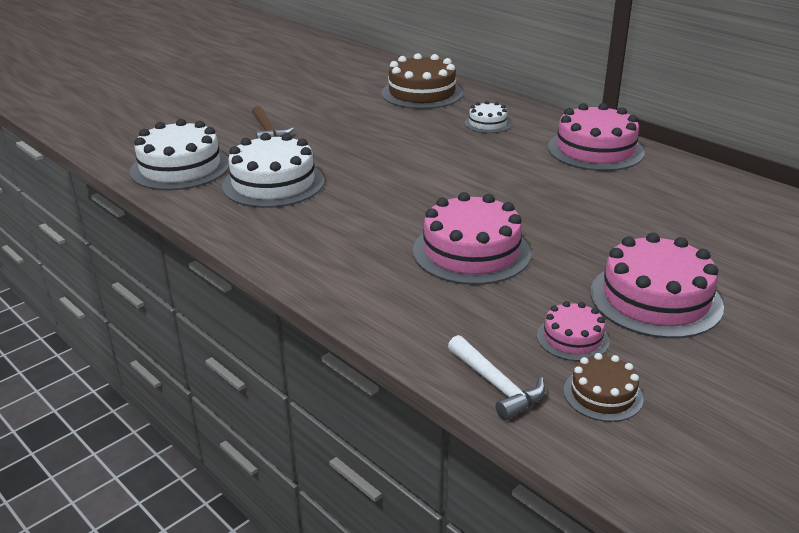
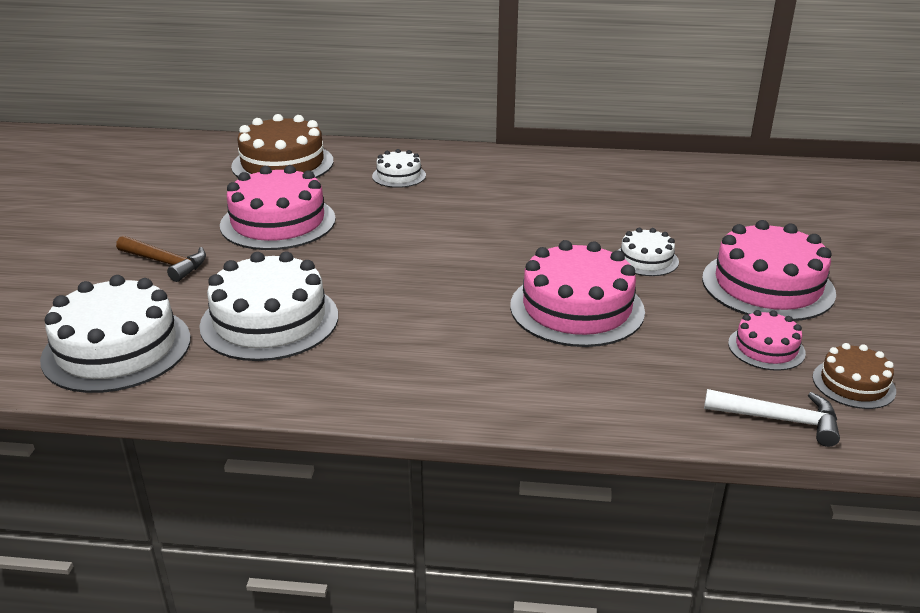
camera: 40 degrees left, 0 degrees up
(581, 242) = (646, 259): none -> white cake
(595, 150) = (531, 170): pink cake -> pink cake (278, 222)

